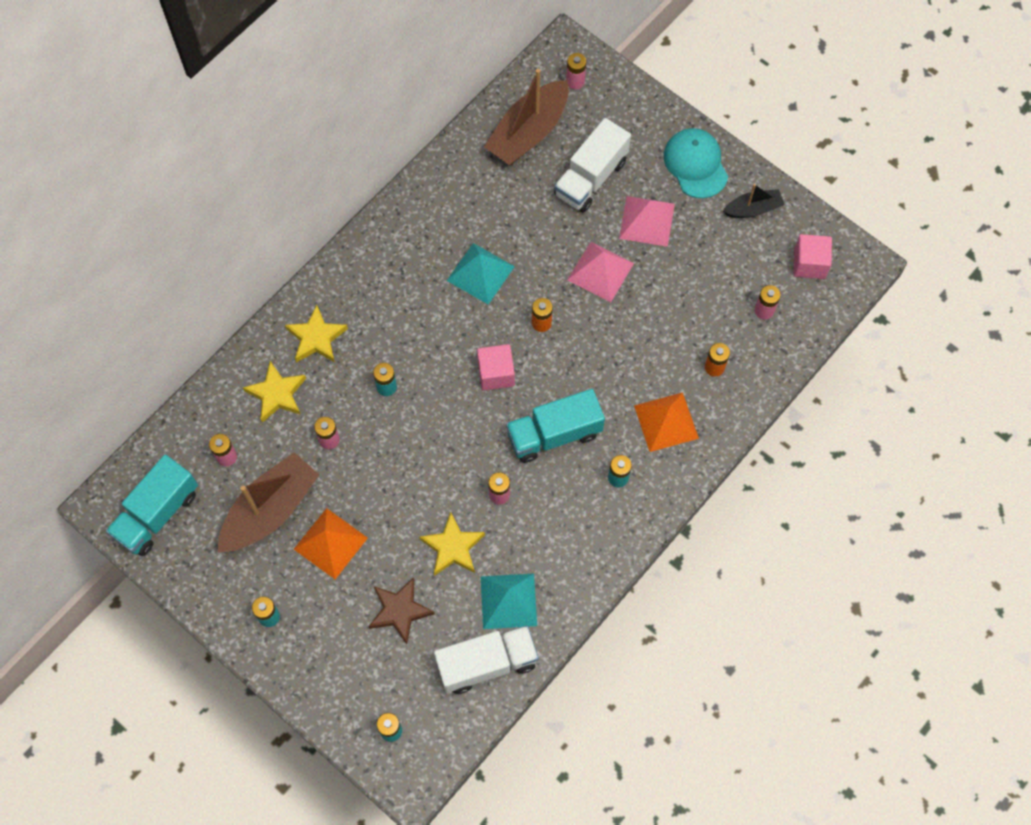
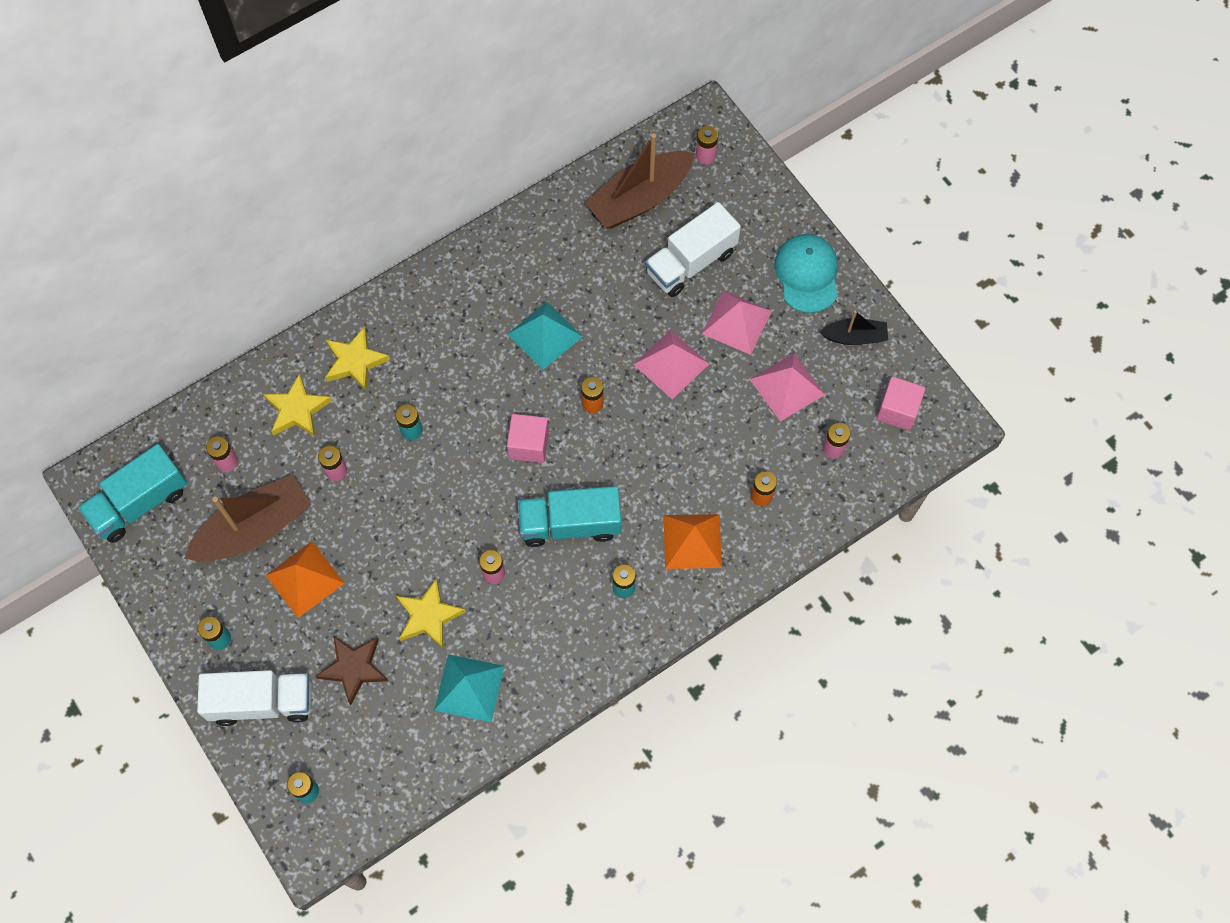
camera: 15 degrees right, 0 degrees up
(486, 663) = (427, 747): white truck -> white truck (262, 702)
(708, 266) = (787, 386): none -> pink pyramid

